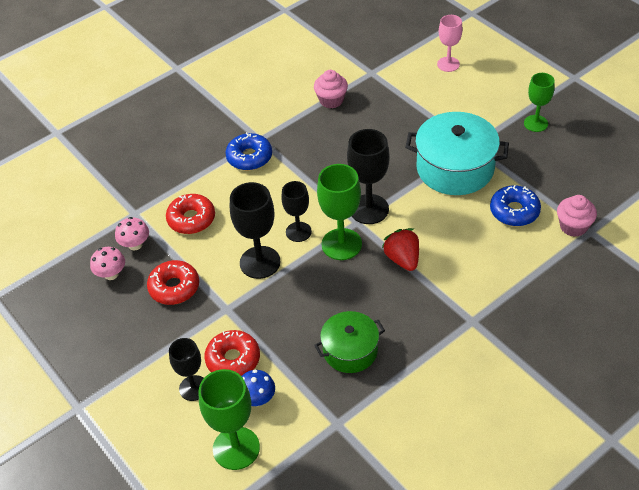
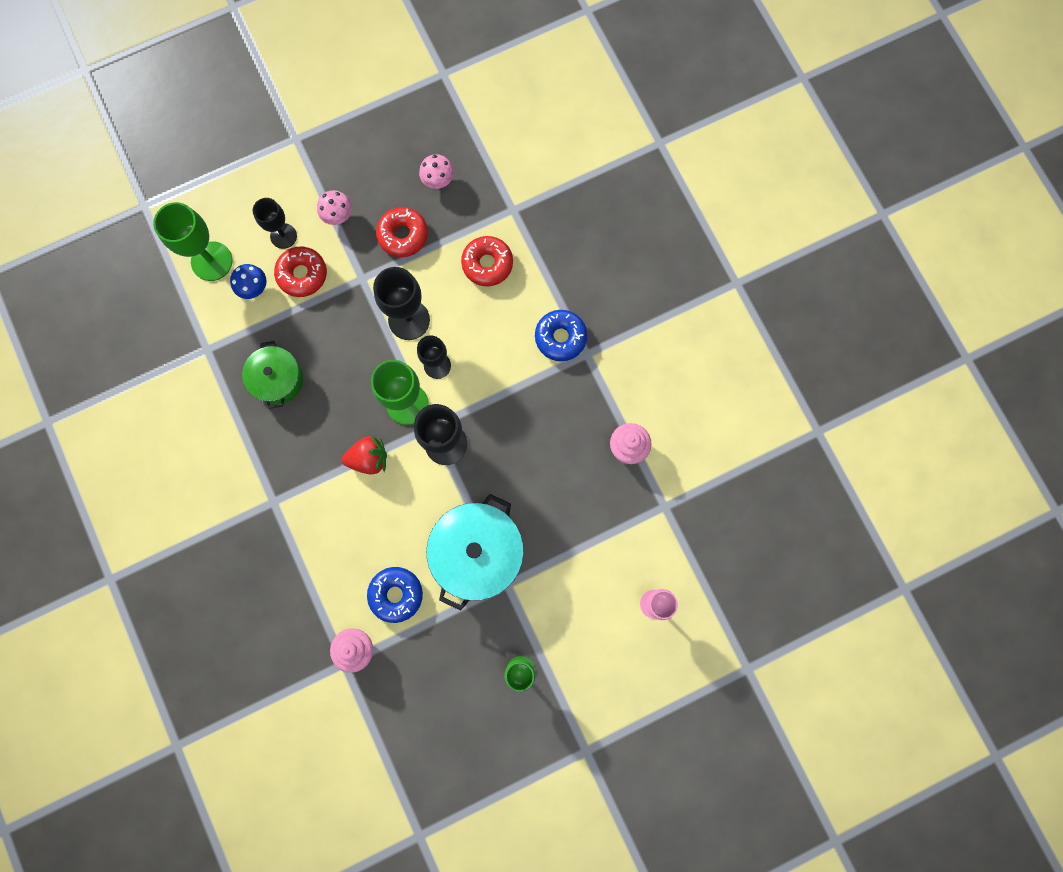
camera: 100 degrees right, 30 degrees up
(135, 245) = (469, 206): pink mushroom -> pink mushroom (338, 215)

